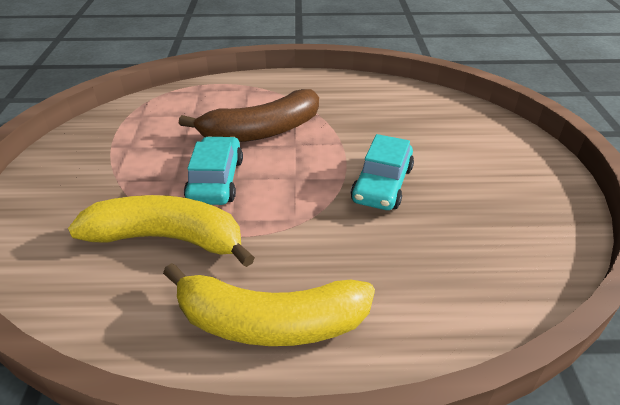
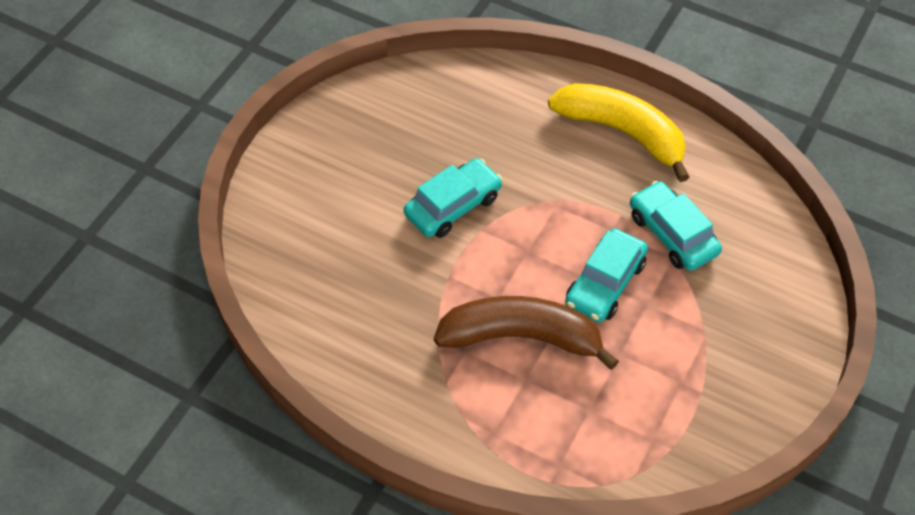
camera: 150 degrees left, 15 degrees up
(168, 238) = (672, 234): yellow banana -> turquoise car

